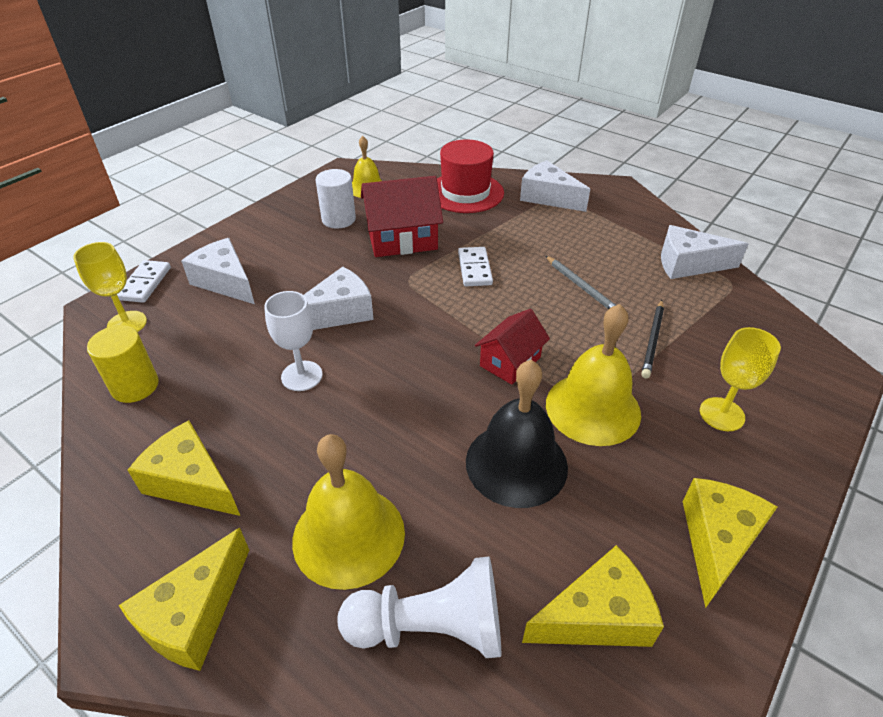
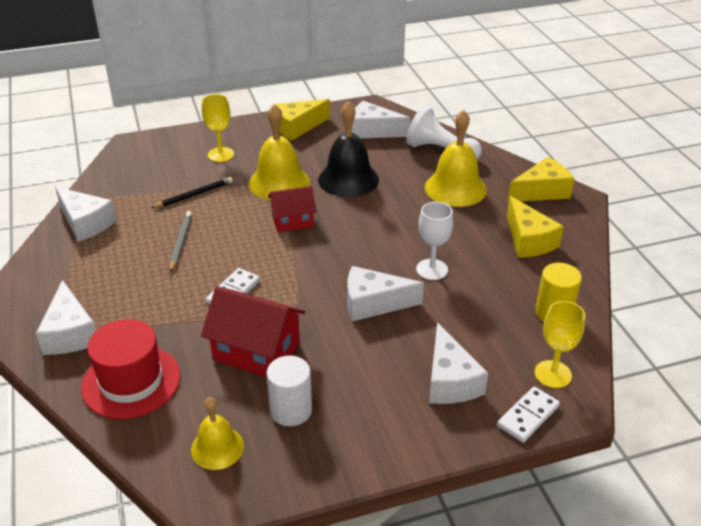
camera: 145 degrees left, 5 degrees down
(596, 616) = (373, 131): yellow cheese -> white cheese

